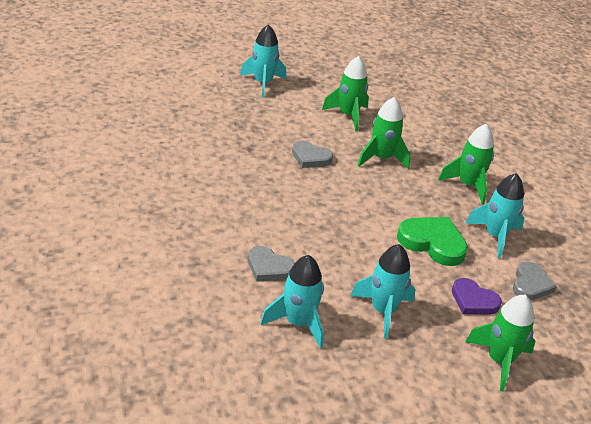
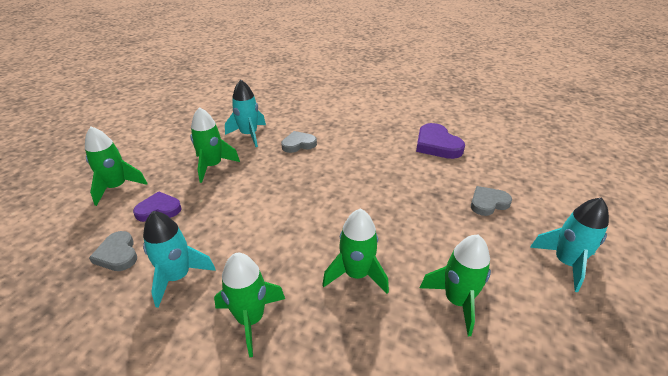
camera: 135 degrees right, 0 degrees up
(161, 168) = (437, 145): none -> purple heart
(310, 157) = (396, 223): grey heart -> grey heart (488, 203)
(383, 311) = (212, 166): turquoise rocket -> green rocket
(432, 243) = (225, 228): green heart -> none

